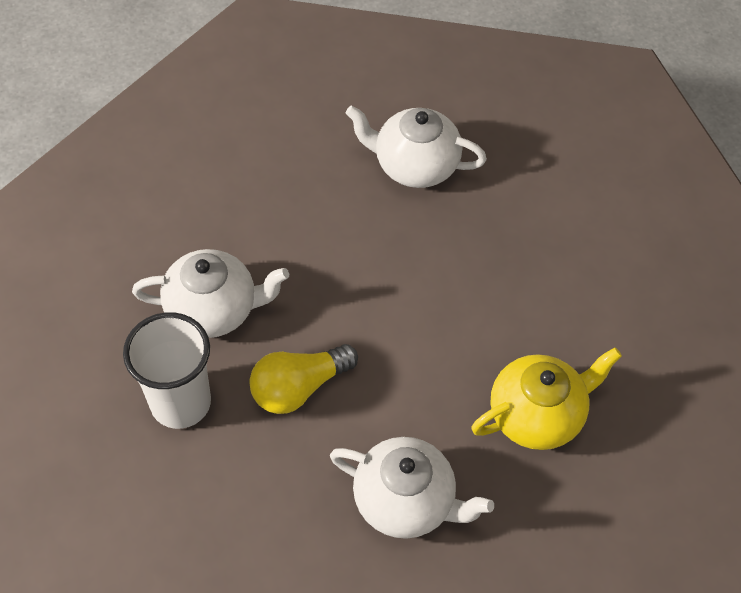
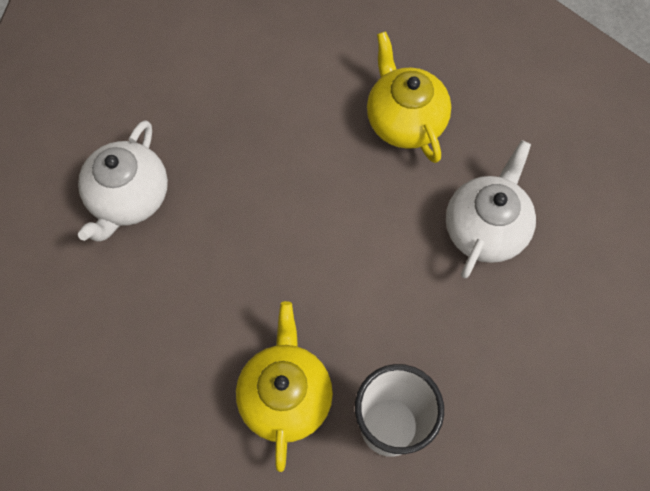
camera: 85 degrees left, 10 degrees up
(213, 310) = (285, 396): white teapot -> yellow teapot
(298, 387) = (375, 314): yellow light bulb -> none

